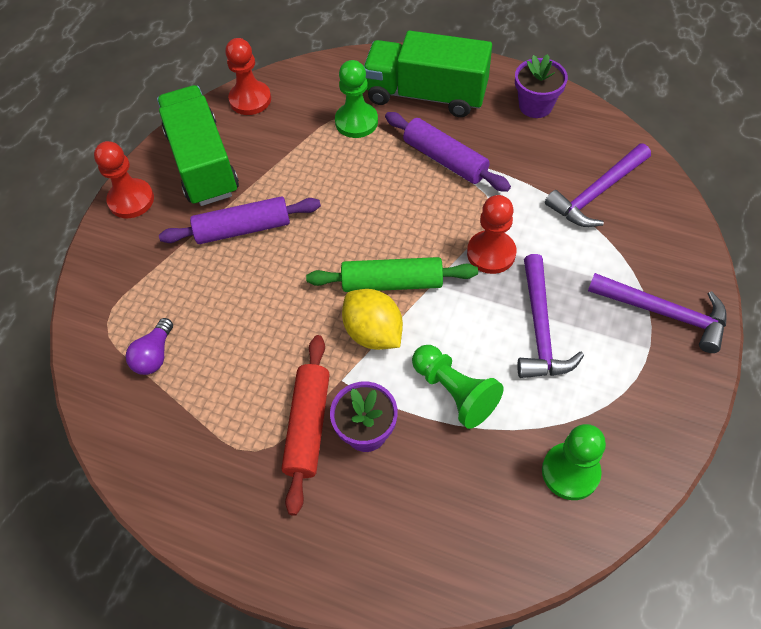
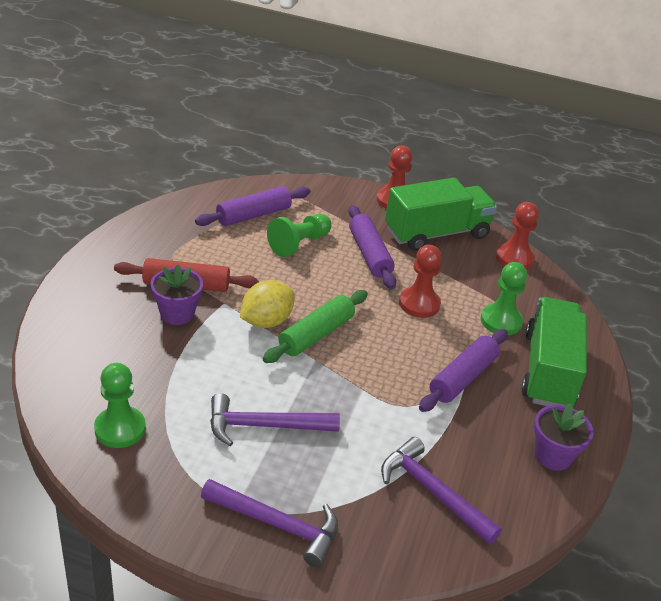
camera: 80 degrees right, 20 degrees down
(154, 355) = (253, 215): purple light bulb -> purple rolling pin
(392, 282) = (316, 334): green rolling pin -> green rolling pin turned 45 degrees clockwise
(454, 392) = (205, 364): green pawn -> green pawn (299, 244)
(491, 253) = (349, 400): red pawn -> red pawn (419, 304)
(664, 313) = (277, 525): purple hammer -> purple hammer turned 90 degrees counterclockwise

